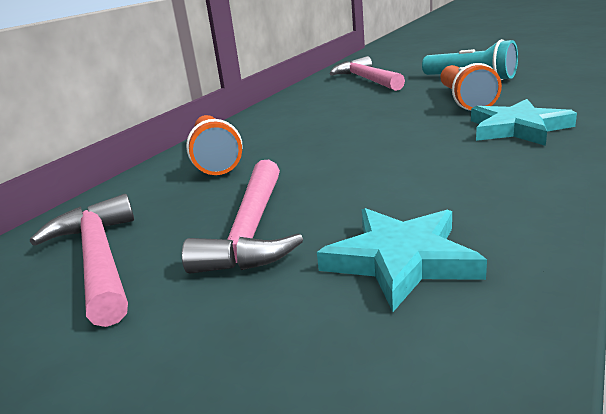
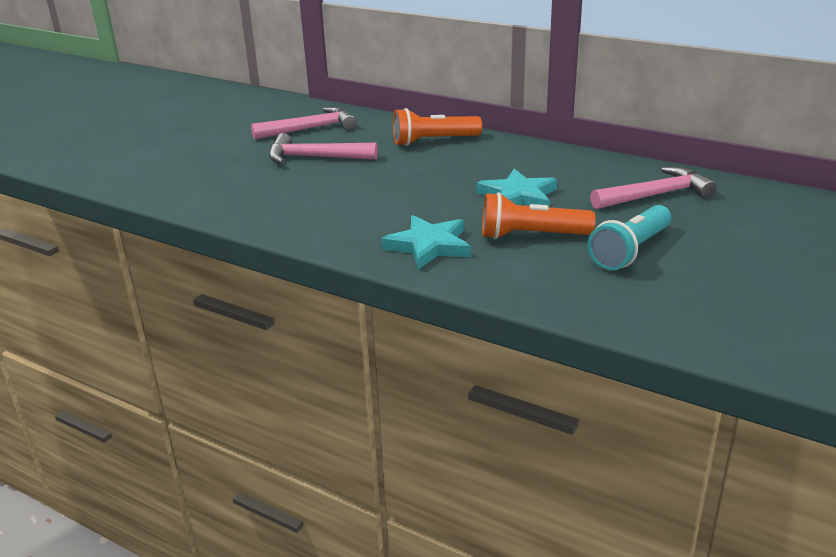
camera: 90 degrees right, 5 degrees up
(400, 260) = (259, 189): turquoise star -> turquoise star (518, 196)

